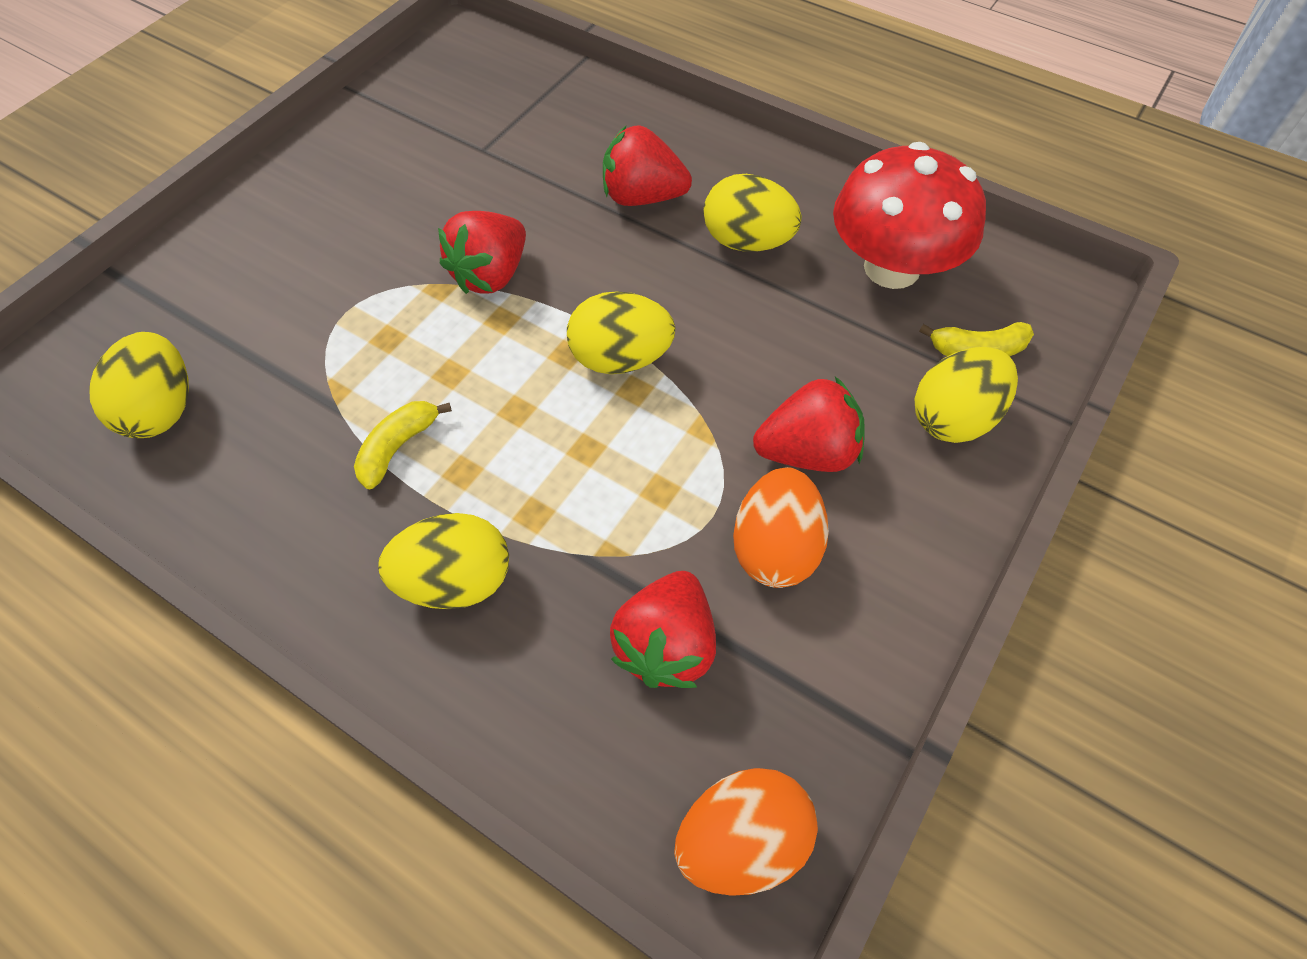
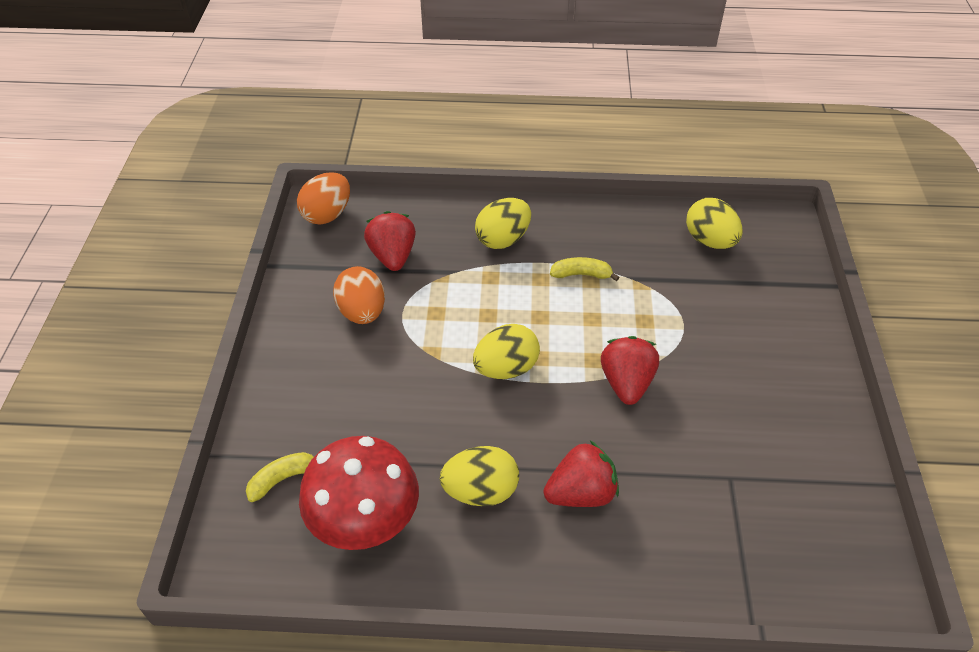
camera: 150 degrees right, 10 degrees down
(398, 447) = (581, 274): yellow banana -> yellow banana turned 90 degrees counterclockwise
(808, 452) = (367, 365): red strawberry -> none
(953, 418) = (287, 423): yellow egg -> none

